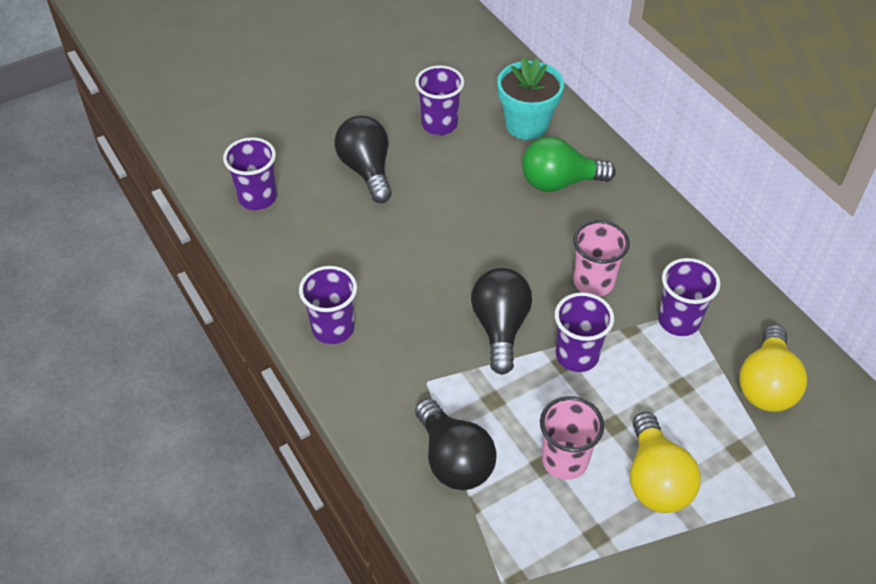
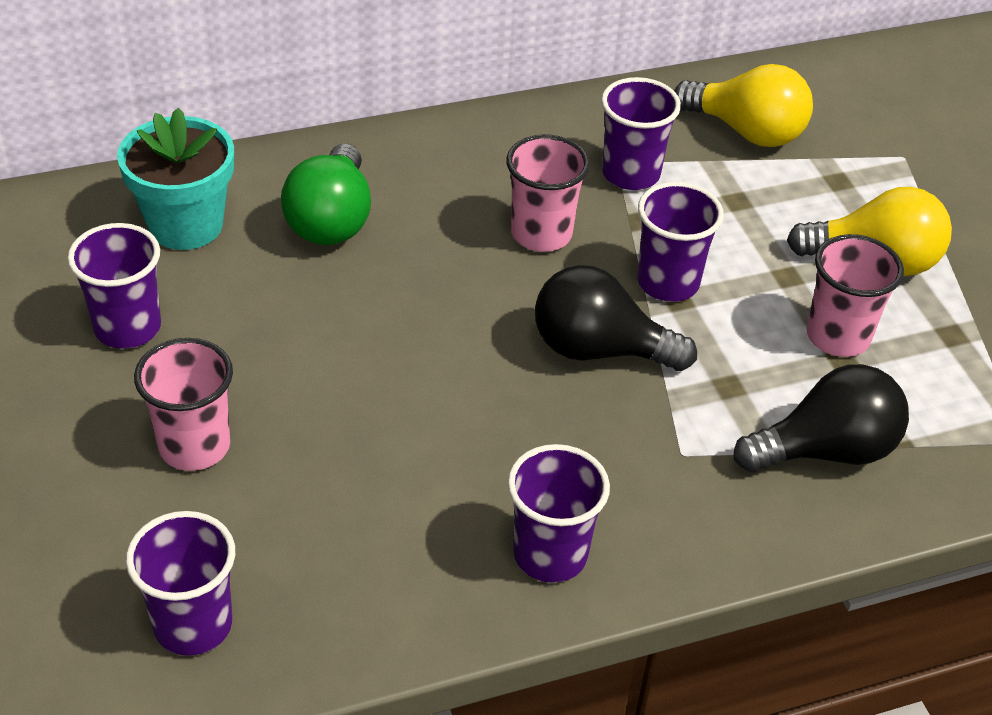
camera: 80 degrees left, 5 degrees down
(367, 170) = (194, 446): black light bulb -> pink cup

